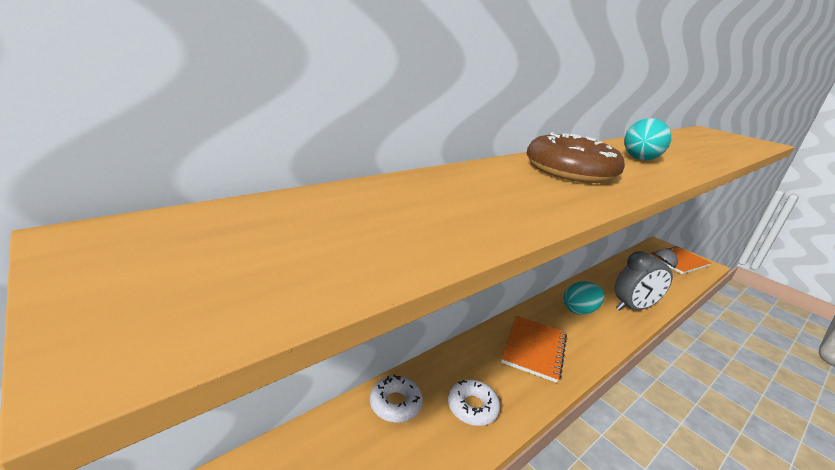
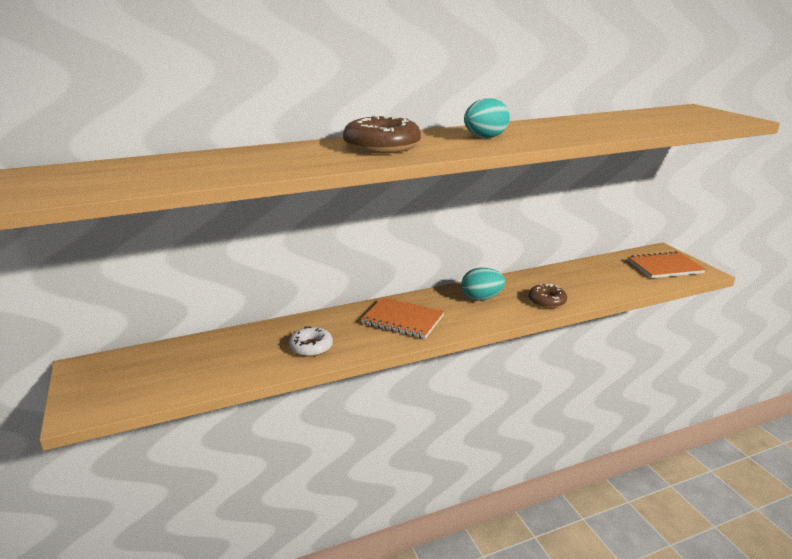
camera: 20 degrees right, 0 degrees up
(395, 404) = (252, 338): white donut -> none
(534, 349) = (402, 320): orange notebook -> orange notebook turned 75 degrees clockwise
(633, 308) = (546, 301): grey clock -> brown donut

